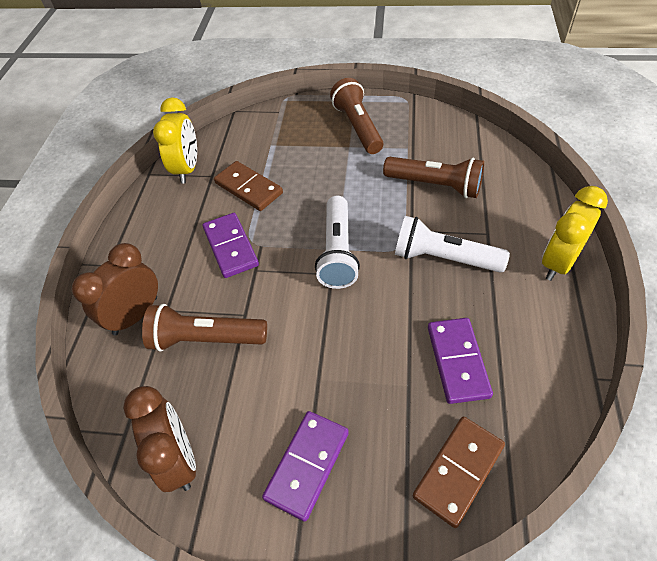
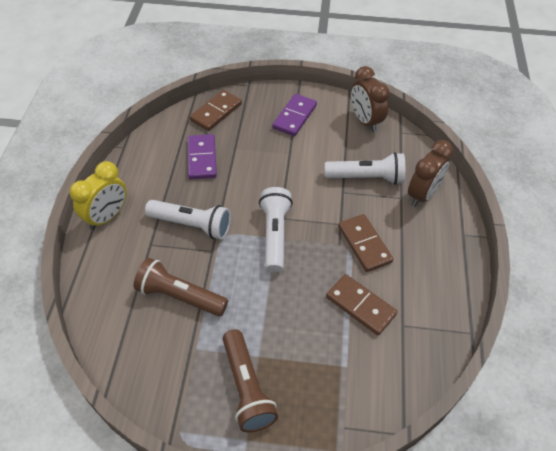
camera: 175 degrees right, 0 degrees up
(187, 169) = (431, 336): yellow clock -> none
(205, 339) = (366, 178): brown flashlight -> white flashlight
(231, 247) = (364, 244): purple domino -> brown domino

